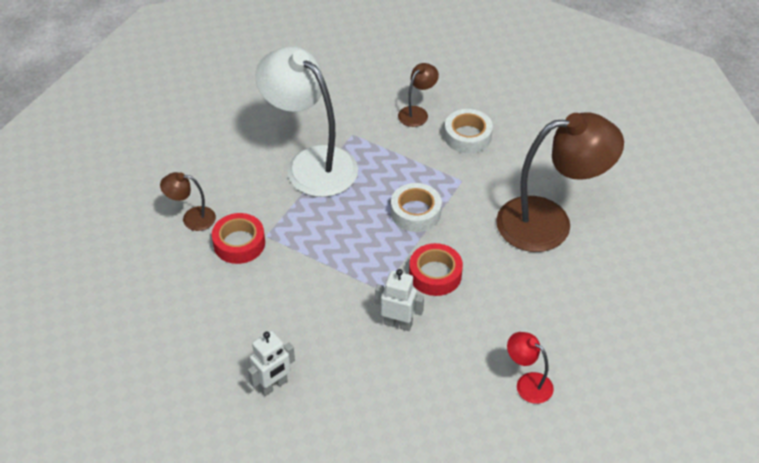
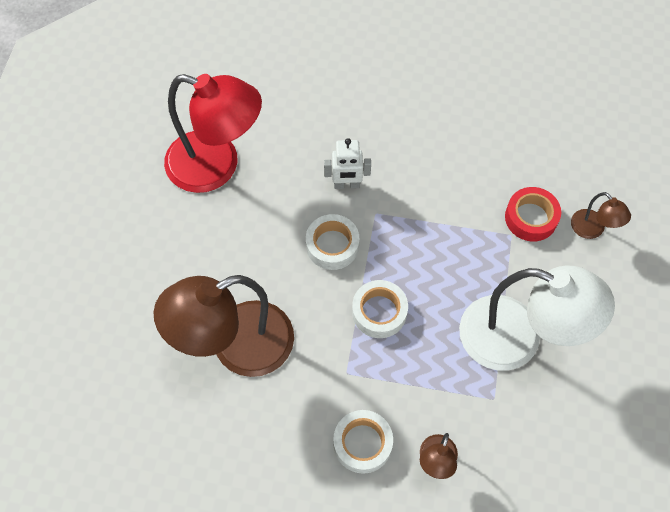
camera: 160 degrees right, 15 degrees up
(192, 218) = (592, 230): brown lamp -> brown lamp turned 75 degrees clockwise
(273, 385) = (424, 100): white robot -> none
(435, 274) = (332, 245): red tape -> white tape
(527, 383) = (217, 166): red lamp -> red lamp, size x2.25

